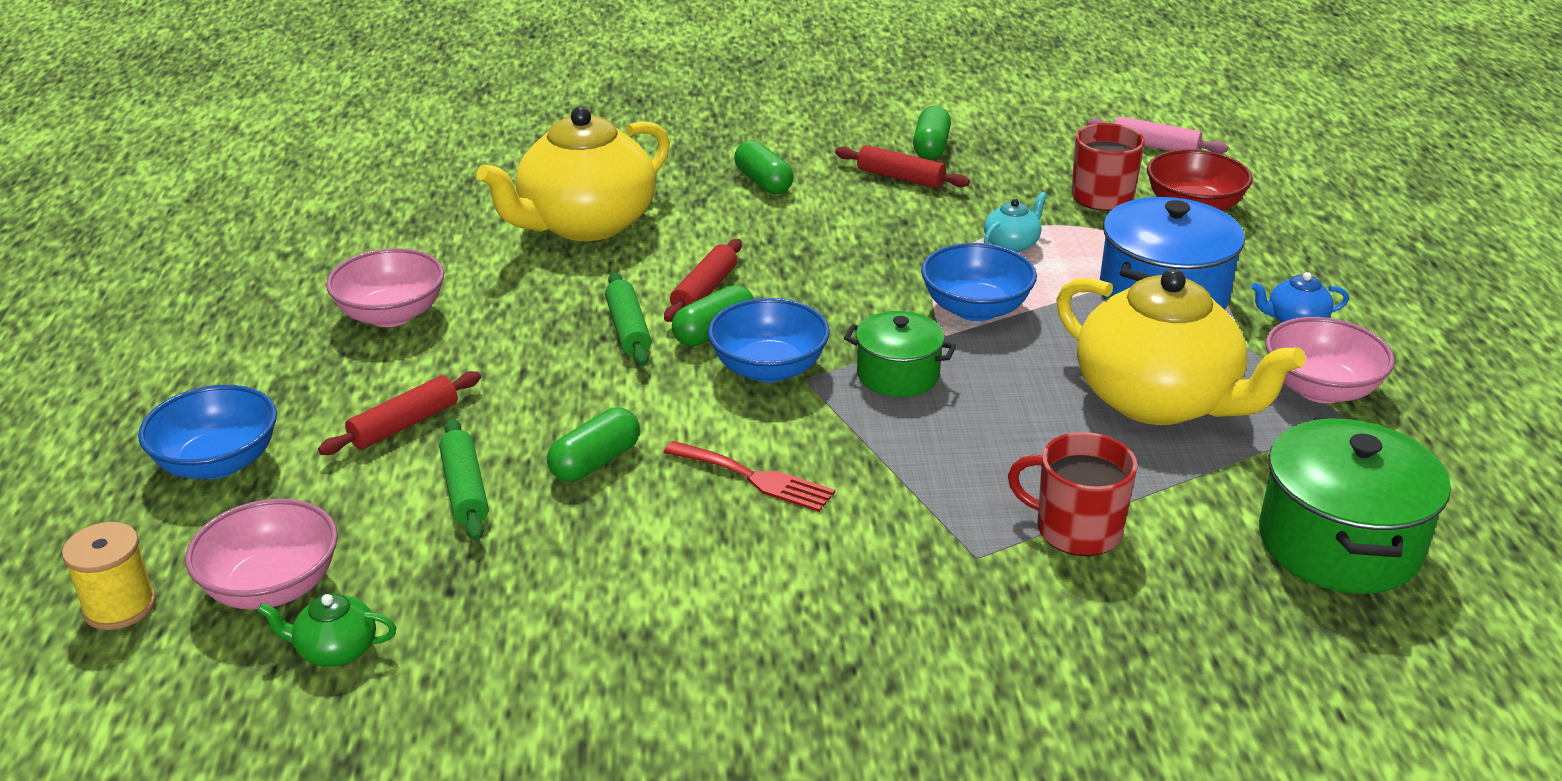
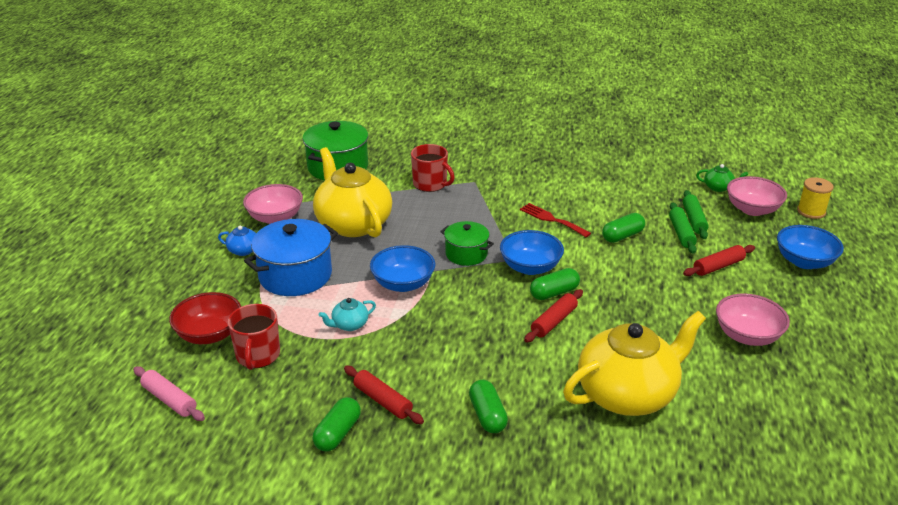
camera: 165 degrees left, 0 degrees up
(628, 329) = (602, 302): green rolling pin -> green rolling pin (694, 220)

